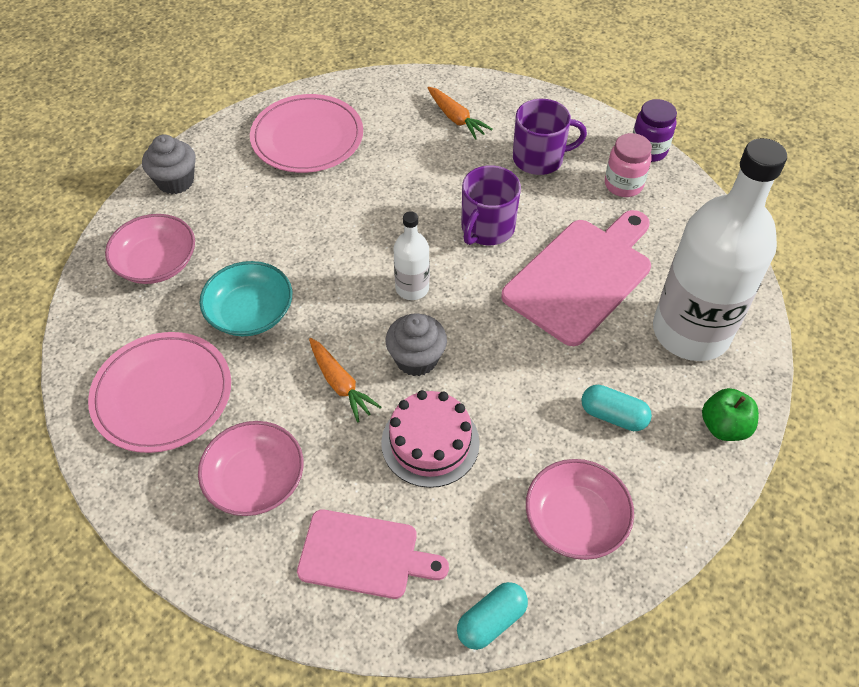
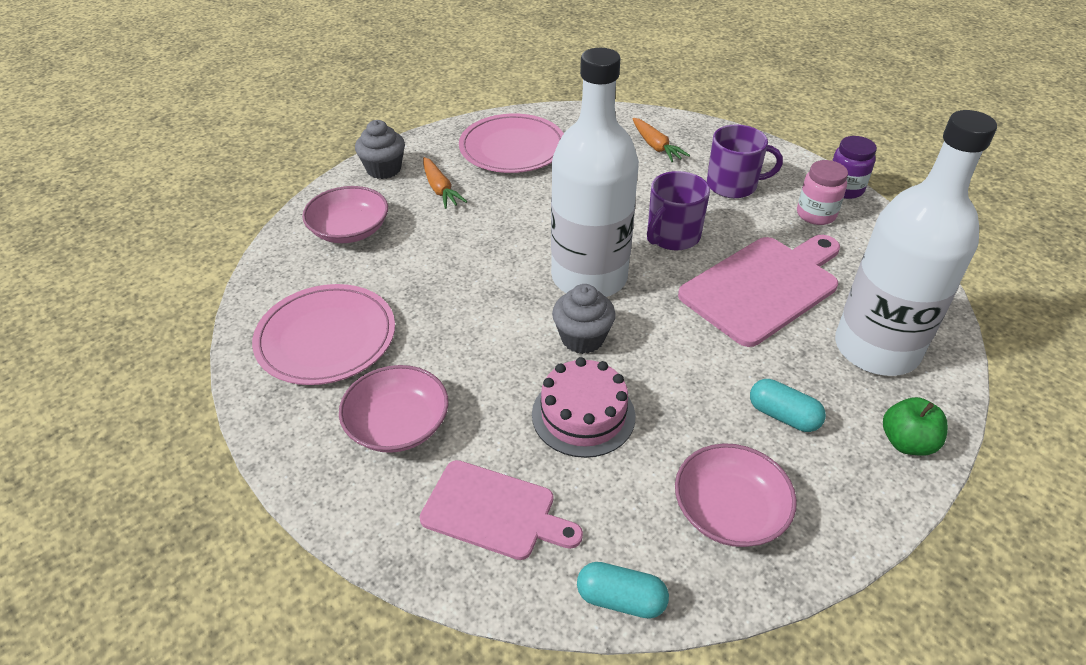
camera: 10 degrees right, 10 degrees down
(250, 312) = (427, 279): turquoise bowl -> none
(340, 384) = (501, 350): orange carrot -> orange carrot (440, 189)
(412, 288) = (589, 277): white bottle -> white bottle, size x2.23
(491, 621) = (621, 599): turquoise capsule -> turquoise capsule turned 45 degrees clockwise

